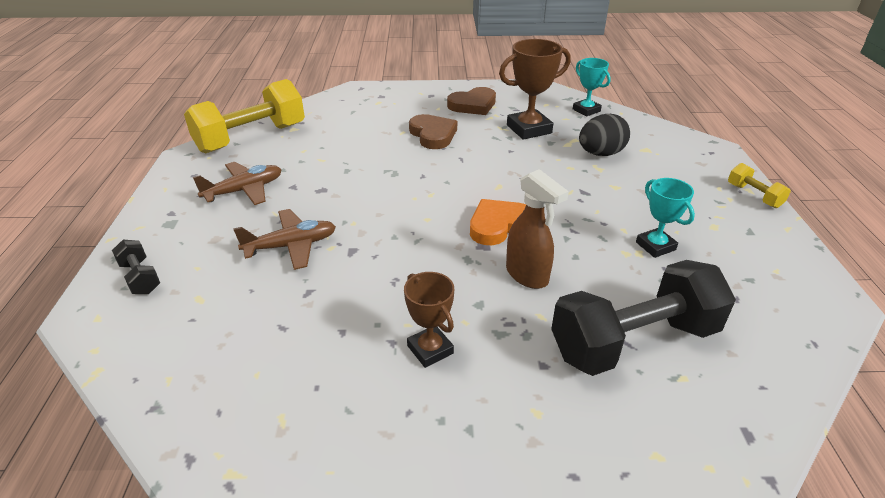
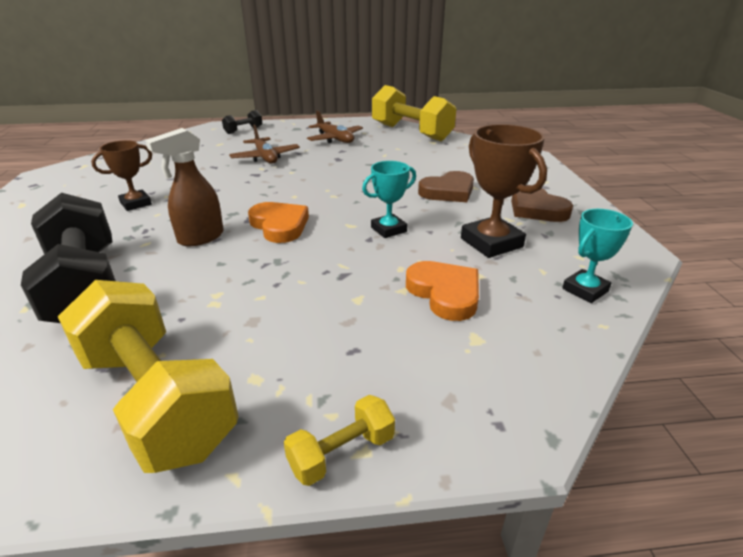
camera: 85 degrees right, 5 degrees down
(600, 154) = (445, 293): black egg -> orange heart
(655, 246) = (223, 316): turquoise trophy -> turquoise trophy (388, 229)
(752, 264) = (157, 400): none -> yellow dumbbell

